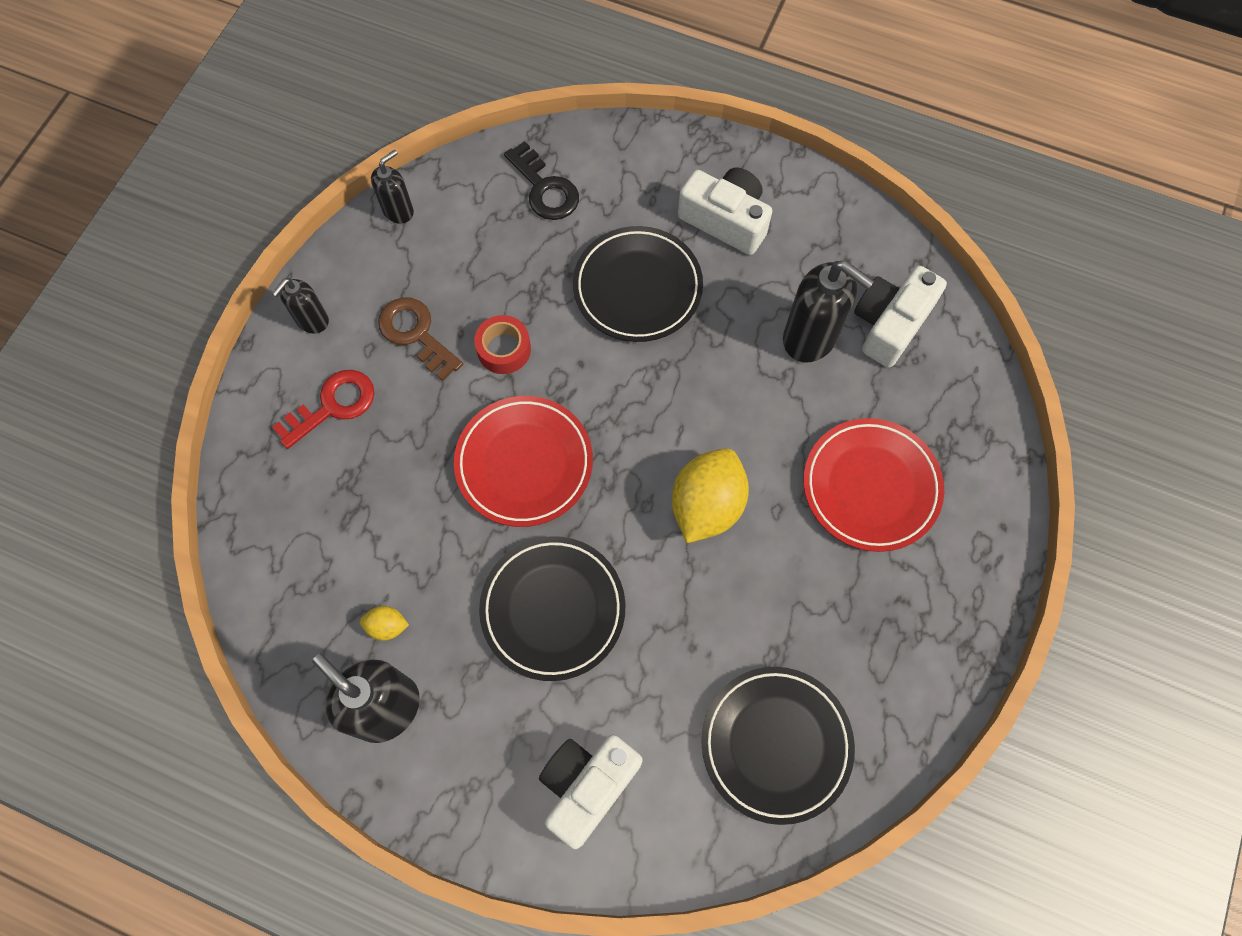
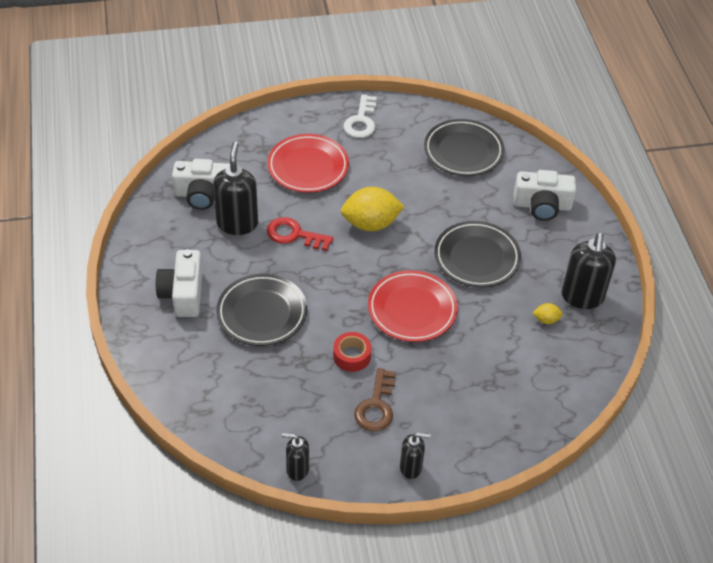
camera: 125 degrees left, 20 degrees down
(333, 405) = (454, 420): red key -> red key (294, 235)
(387, 626) = (546, 320): yellow lemon -> yellow lemon turned 60 degrees counterclockwise
(545, 189) = (222, 396): black key -> none
(933, 626) = (361, 121): none -> white key

